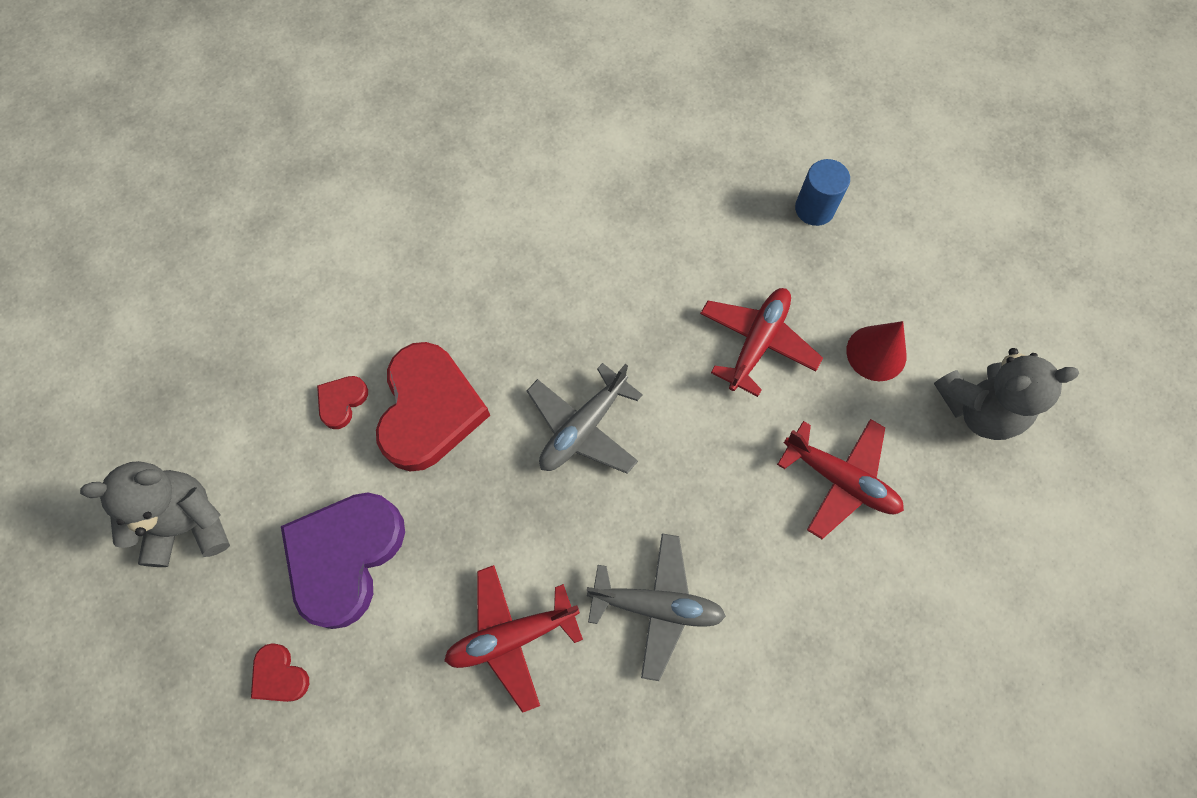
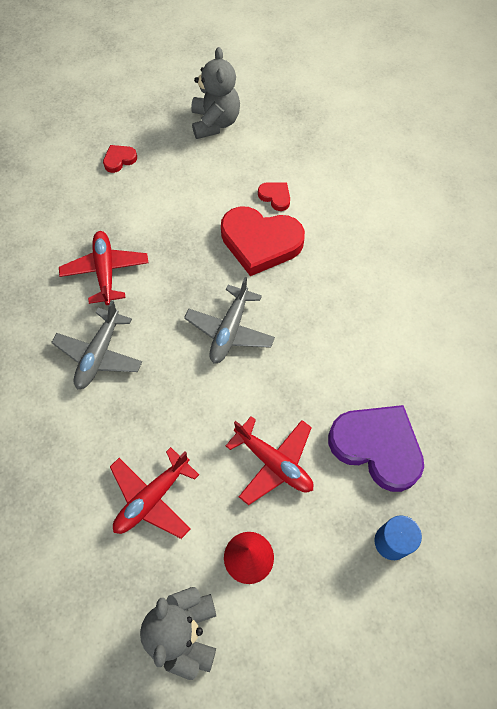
camera: 100 degrees right, 5 degrees down
(345, 557) = (176, 192): purple heart -> purple heart (377, 447)
(583, 427) = (230, 330): grey plane -> grey plane turned 120 degrees counterclockwise

